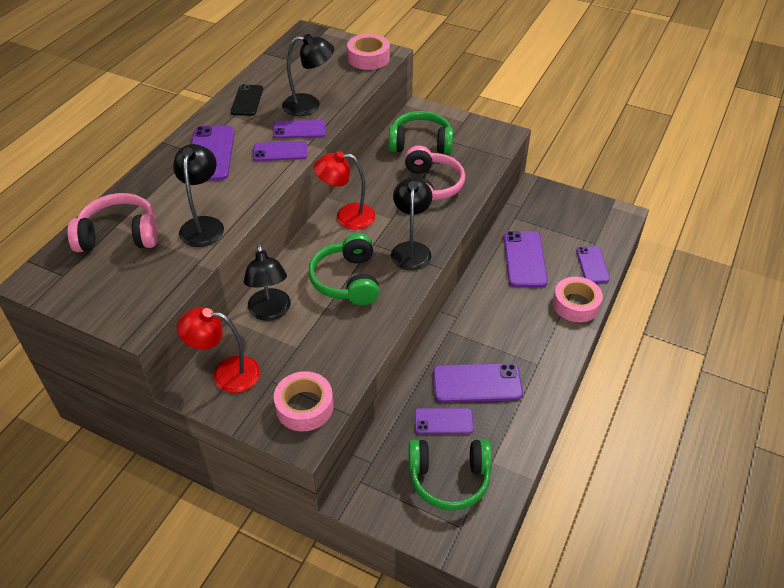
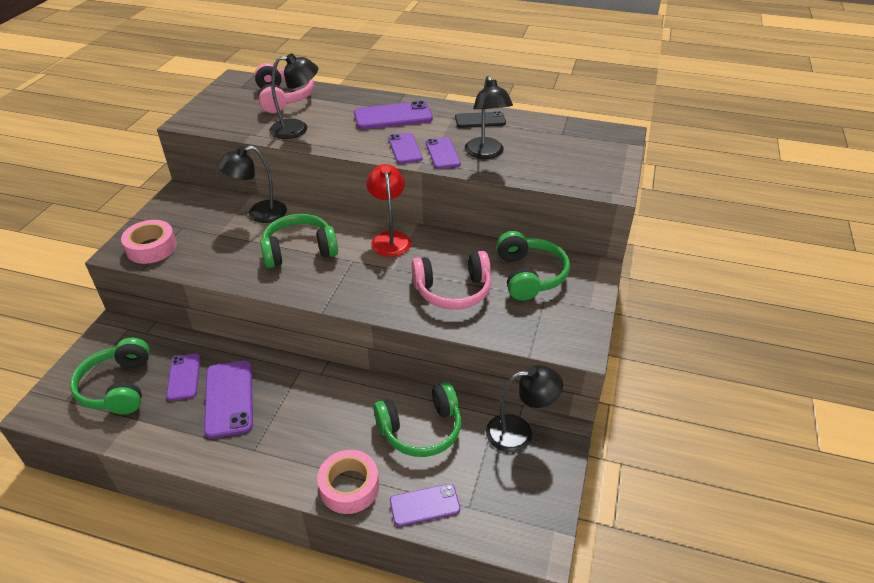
camera: 80 degrees right, 5 degrees down
(226, 373) = (193, 204): red lamp -> none
(368, 58) = (594, 177): pink tape -> none
(411, 249) = (347, 287): black lamp -> black lamp (519, 432)
(524, 259) = (421, 429): purple phone -> green headphones

